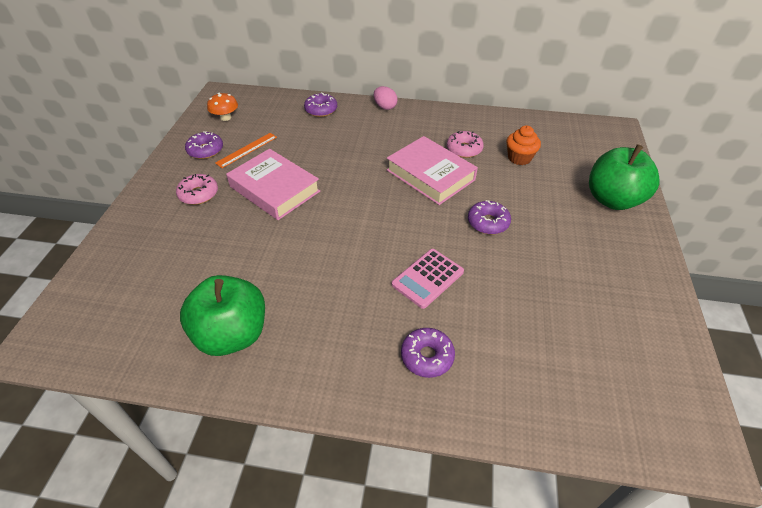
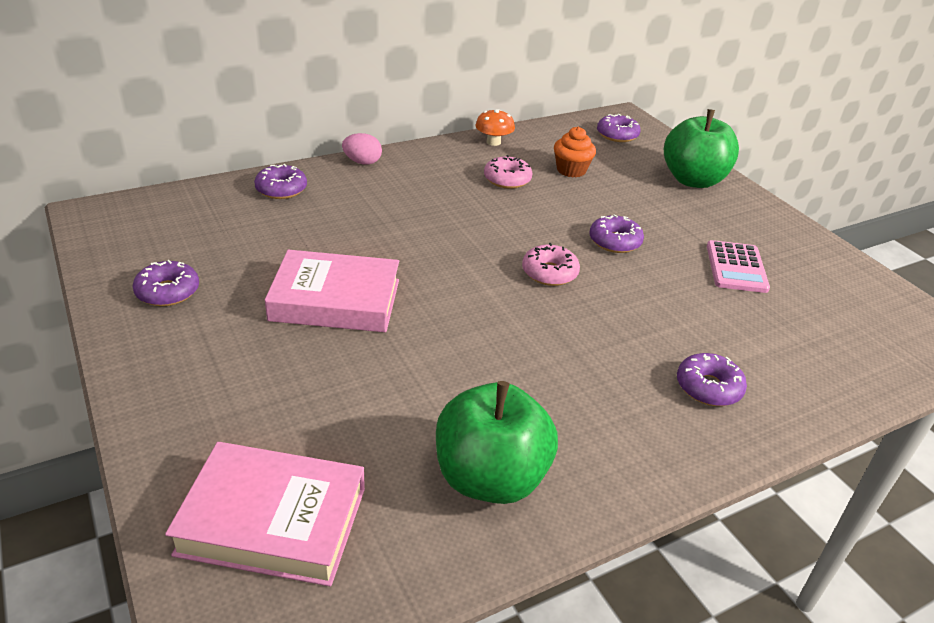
camera: 40 degrees left, 10 degrees down
(198, 194) = (231, 348): pink donut -> pink donut (549, 273)
(225, 117) = (145, 241): orange mushroom -> orange mushroom (493, 142)
(247, 150) = (234, 269): orange ruler -> none
(427, 278) = (623, 317): pink calculator -> pink calculator (736, 267)
(430, 175) = (504, 217): pink book -> pink book (273, 520)
(590, 142) = (617, 135): none -> purple donut

